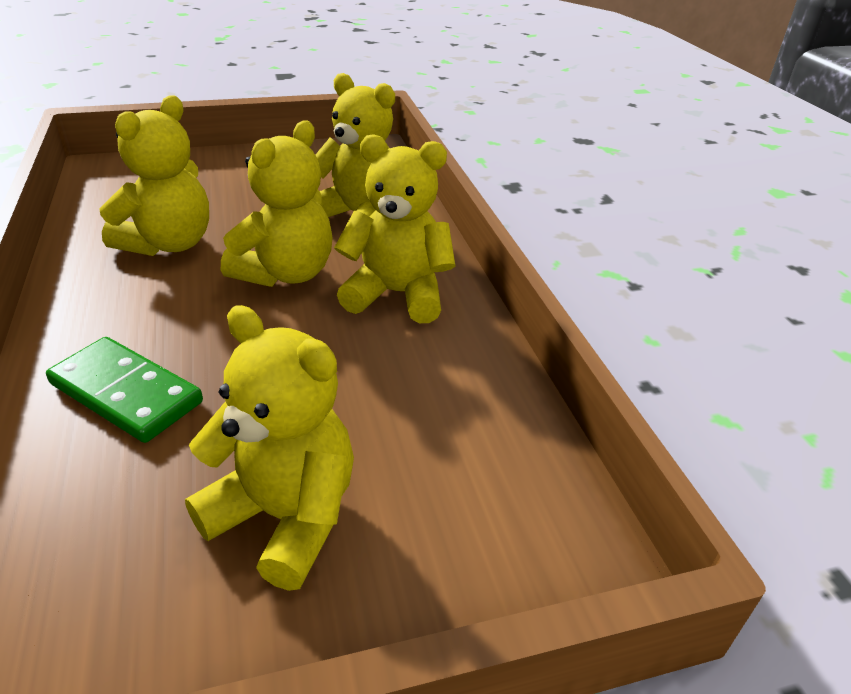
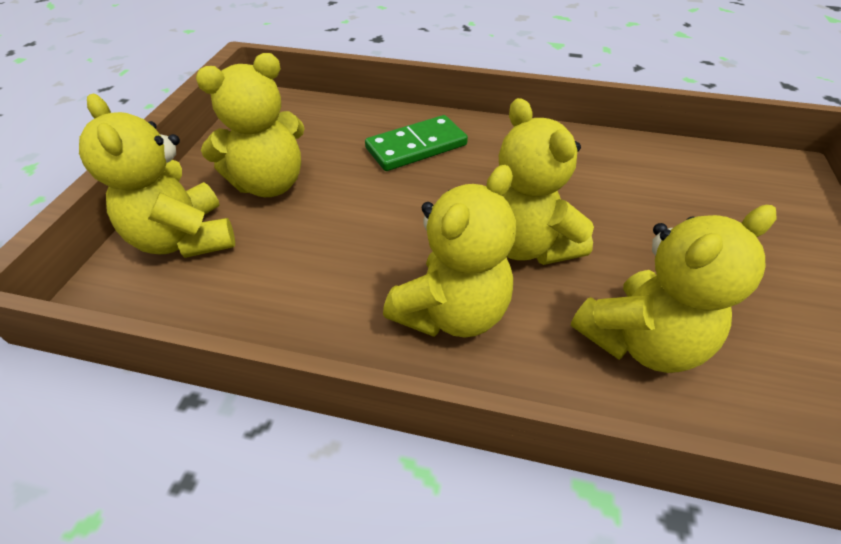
camera: 120 degrees right, 10 degrees up
(169, 244) = (607, 187): yellow teddy bear -> yellow teddy bear (185, 239)

